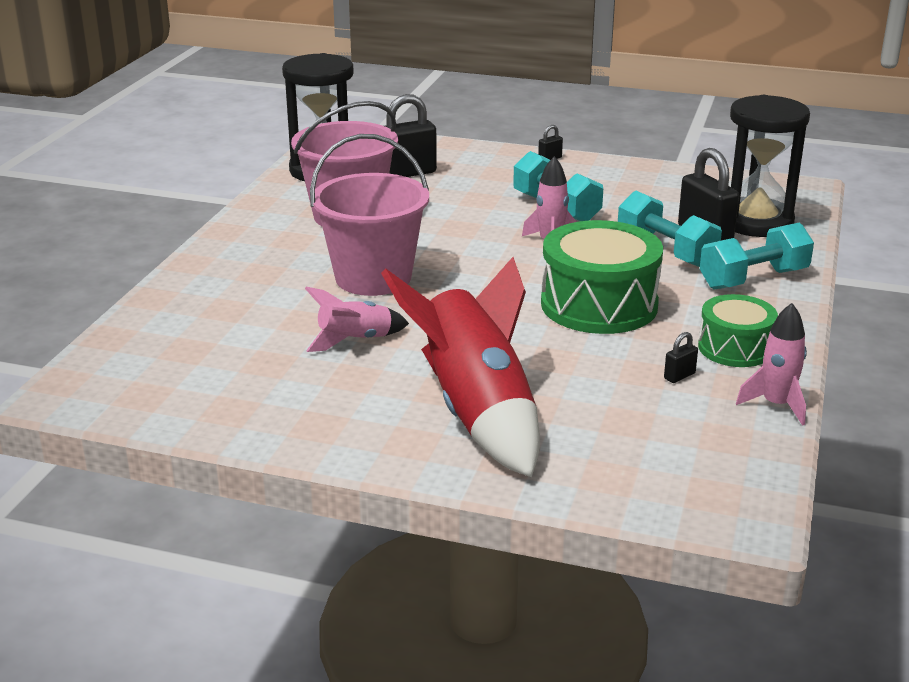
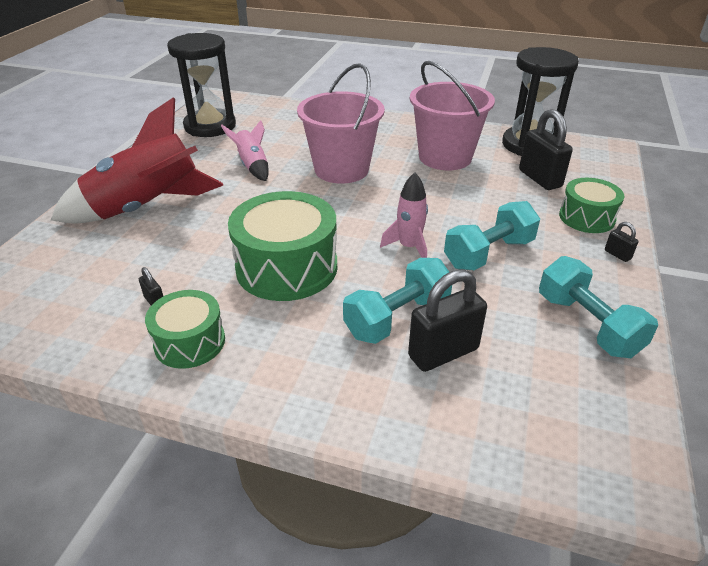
camera: 90 degrees right, 10 degrees up
(487, 162) = (586, 217): none -> green drum
(753, 279) = (331, 378): turquoise dumbbell -> turquoise dumbbell (587, 325)
(755, 222) = (489, 405): black hourglass -> black hourglass (210, 126)
(776, 405) = (84, 355): pink rocket -> none

